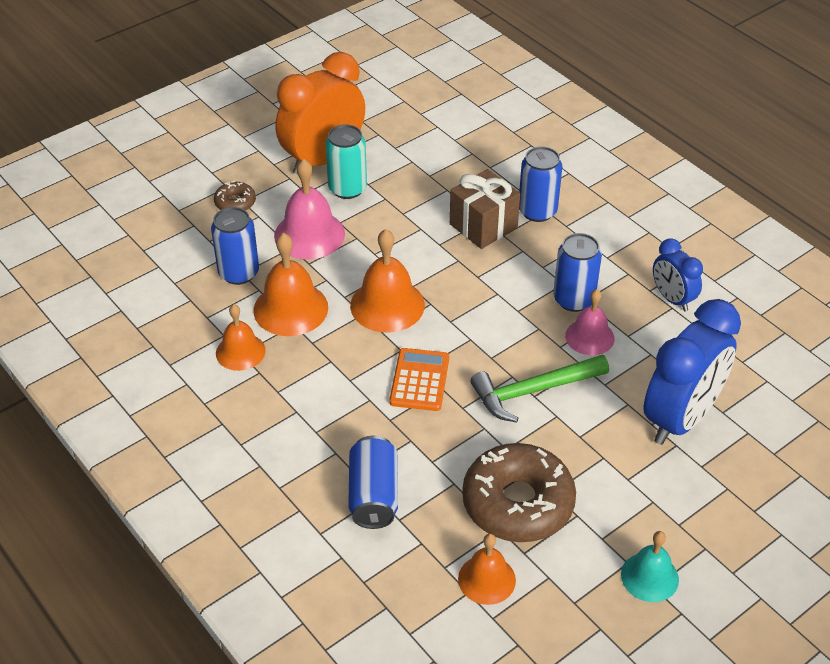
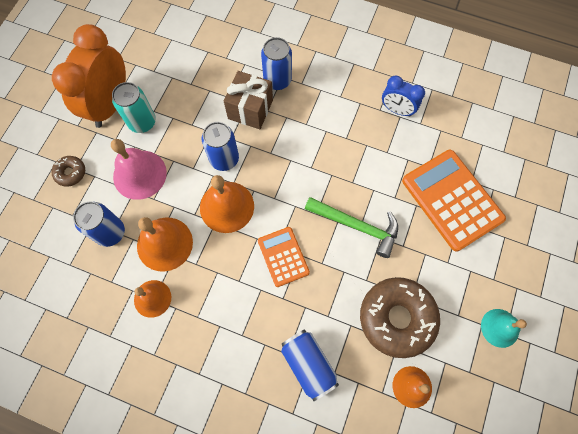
camera: 30 degrees left, 25 degrees up
(533, 391) = (356, 226): green hammer -> green hammer turned 105 degrees counterclockwise
(573, 299) = (340, 141): blue can -> blue can (224, 159)
(589, 337) = (366, 165): pink bell -> none
(680, 418) = (452, 200): blue clock -> orange calculator

